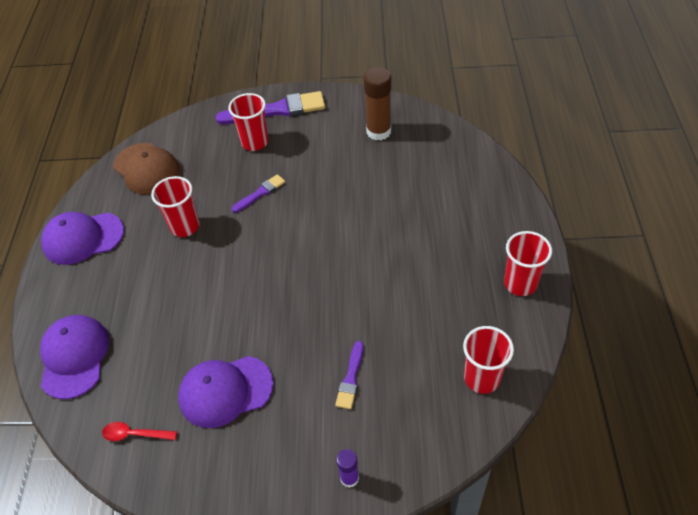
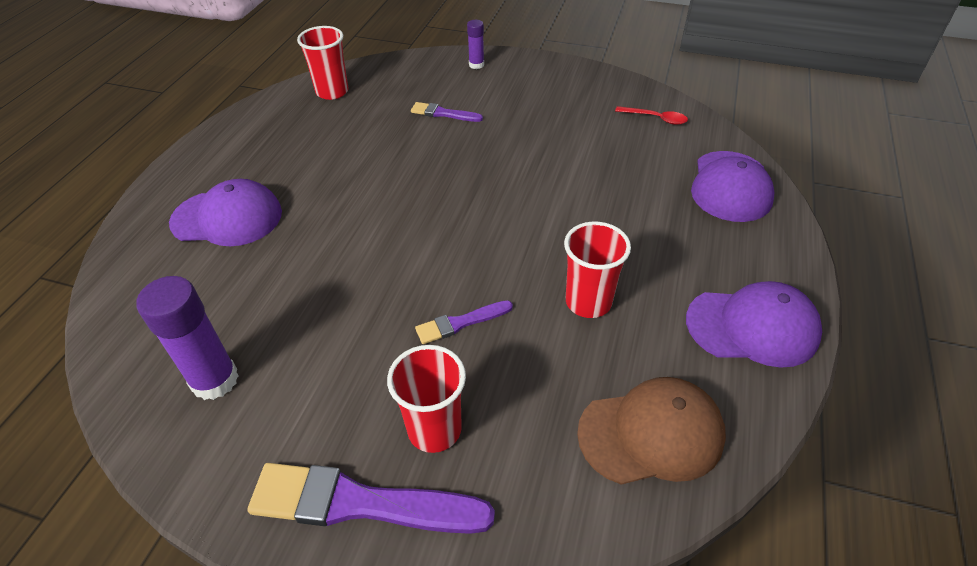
camera: 165 degrees left, 5 degrees down
(146, 169) = (651, 433): brown cap -> brown cap turned 105 degrees clockwise
(225, 391) = (564, 128): purple cap -> purple cap (227, 218)
(351, 378) = (443, 113): purple brush -> purple brush turned 105 degrees counterclockwise
(378, 131) = (215, 380): brown glue stick -> purple glue stick
(520, 283) = (231, 142): red cup -> none

